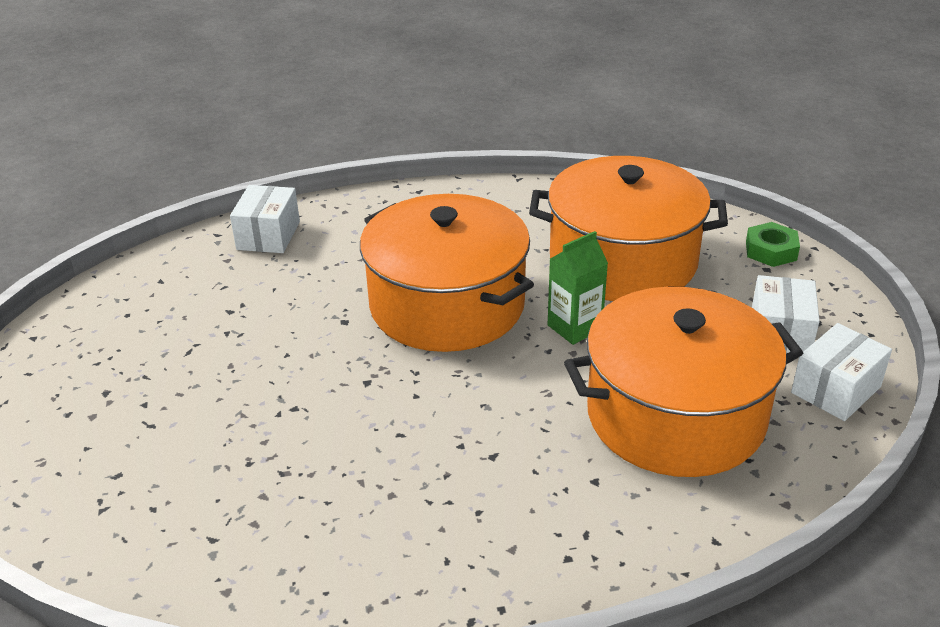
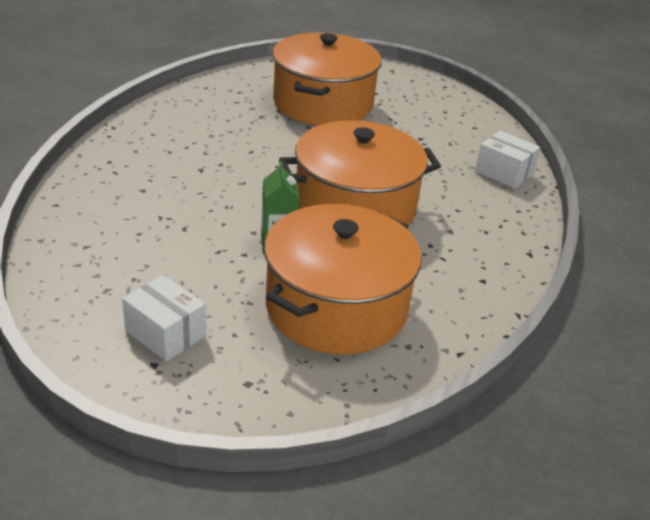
camera: 115 degrees right, 0 degrees up
(675, 416) = (151, 240): orange pot -> orange pot (322, 103)
(771, 251) = (270, 405): green nut -> none
(836, 390) = (84, 321): white box -> none

